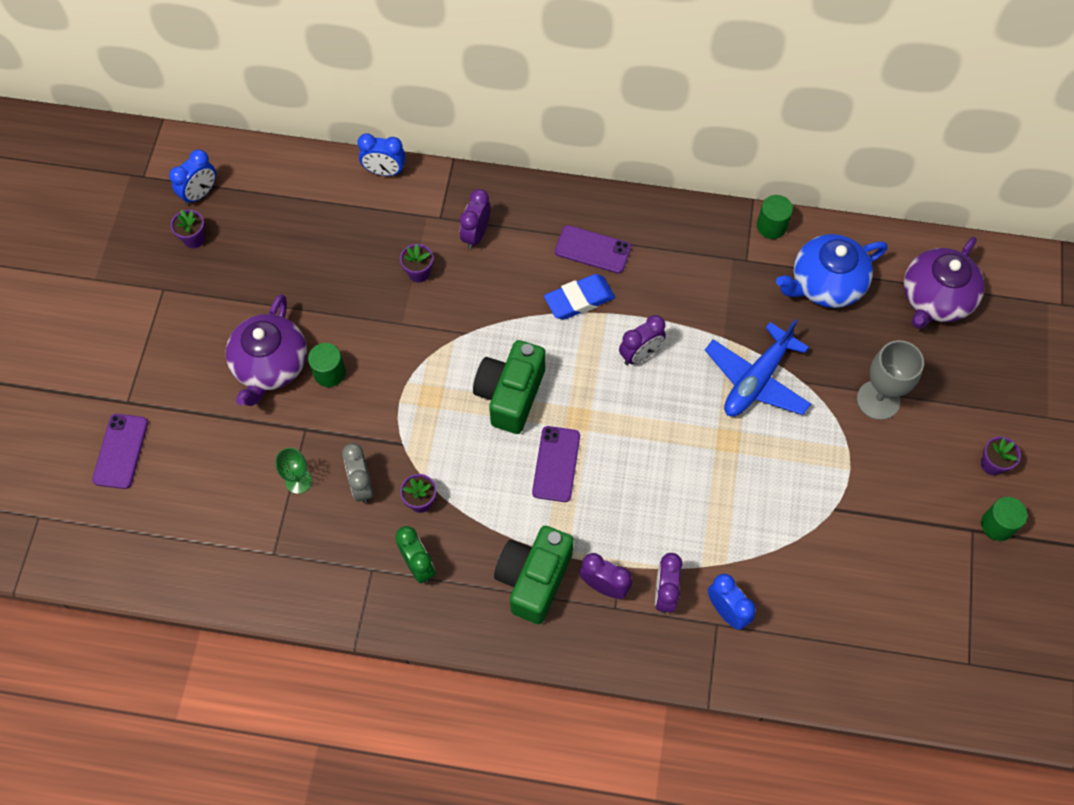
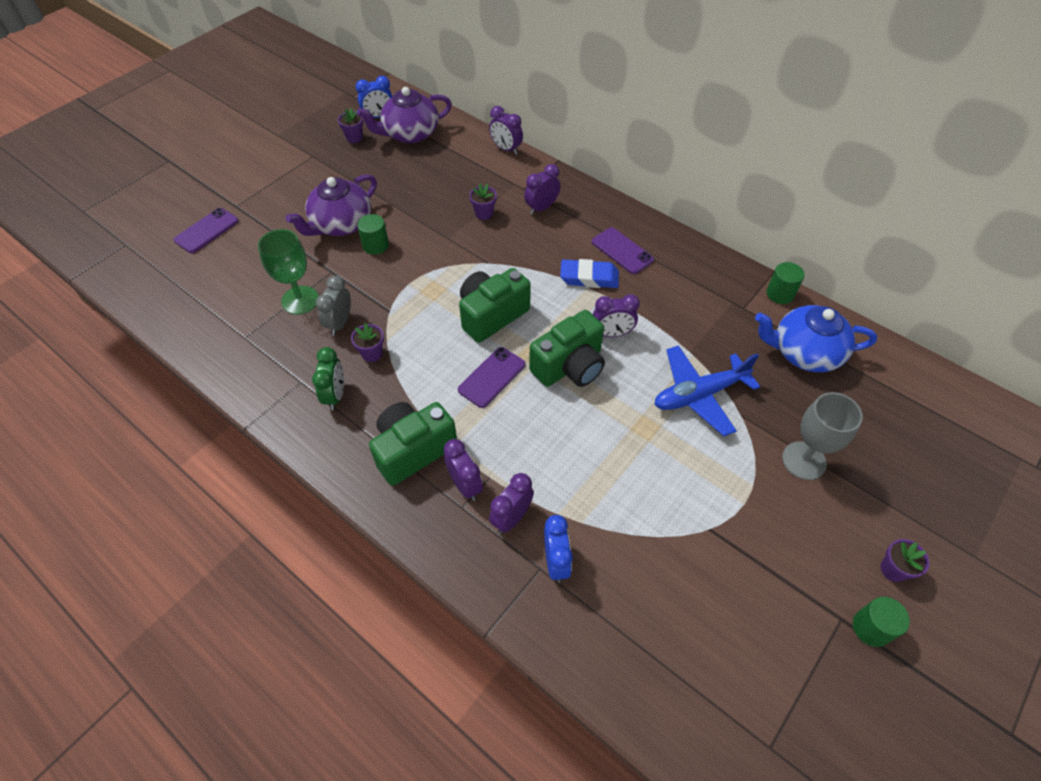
camera: 30 degrees right, 10 degrees down
(298, 481) = (300, 300): green goblet -> green goblet, size x1.65
(384, 171) = (506, 149): blue clock -> purple clock
(622, 413) = (569, 366): none -> green camera
(935, 299) = (904, 407): purple teapot -> purple teapot (410, 134)

